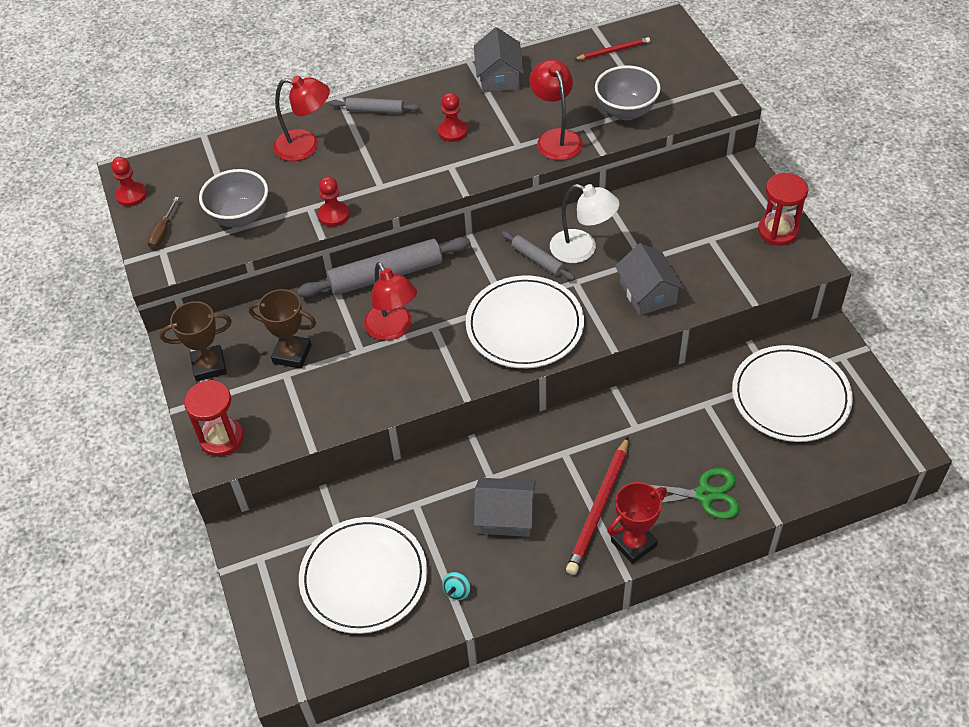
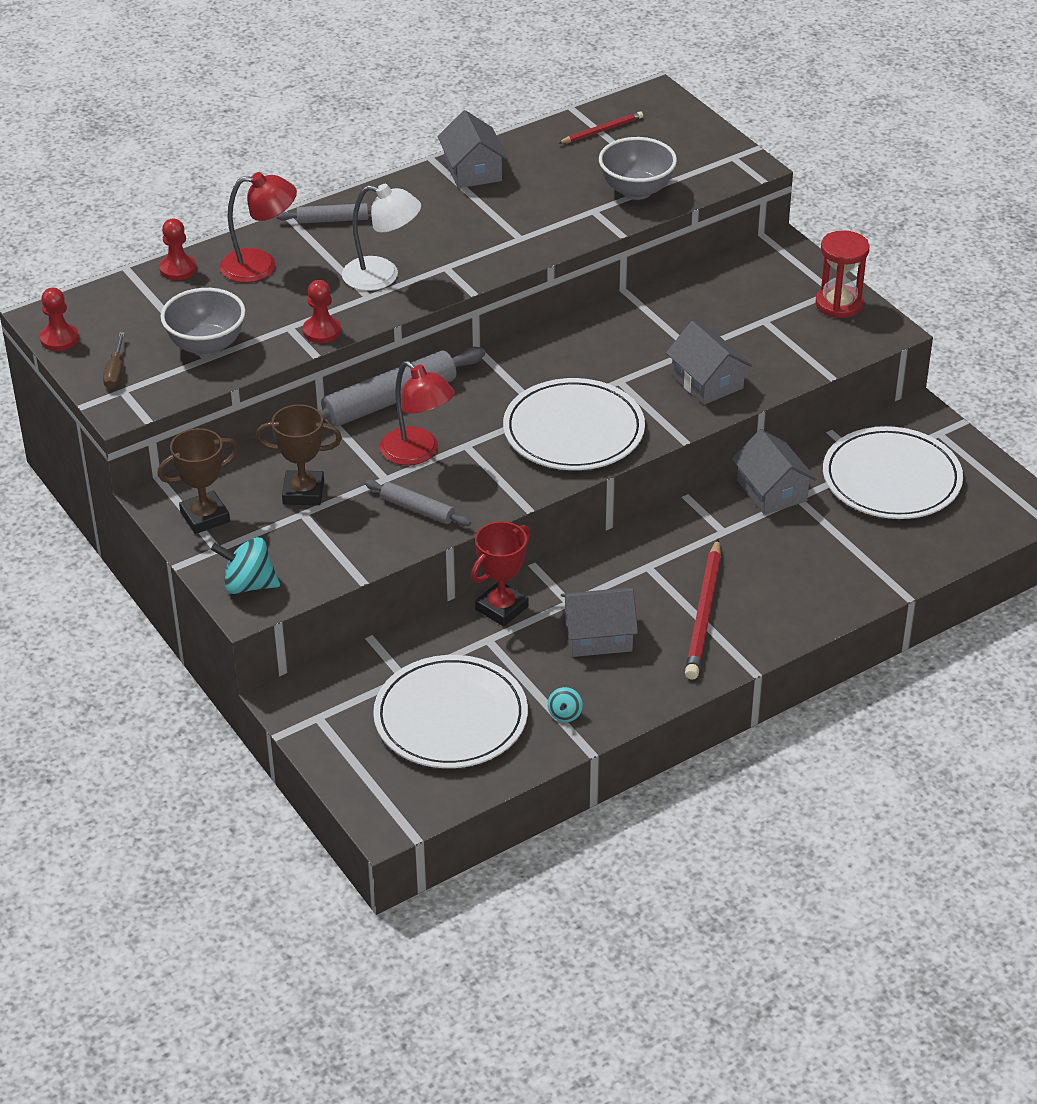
camera: 15 degrees left, 10 degrees down
(222, 438) = (248, 585): red hourglass -> turquoise spinning top
(452, 131) = (436, 232): red pawn -> red pawn (178, 269)
(537, 260) = (567, 364): grey rolling pin -> grey rolling pin (417, 509)
(556, 138) = (562, 226): red lamp -> none
(582, 249) = (617, 348): white lamp -> white lamp (382, 276)
(633, 543) = (754, 641): red trophy -> red trophy (501, 608)
(686, 393) = (771, 491): none -> grey house
(705, 495) = (821, 584): green scissors -> none

